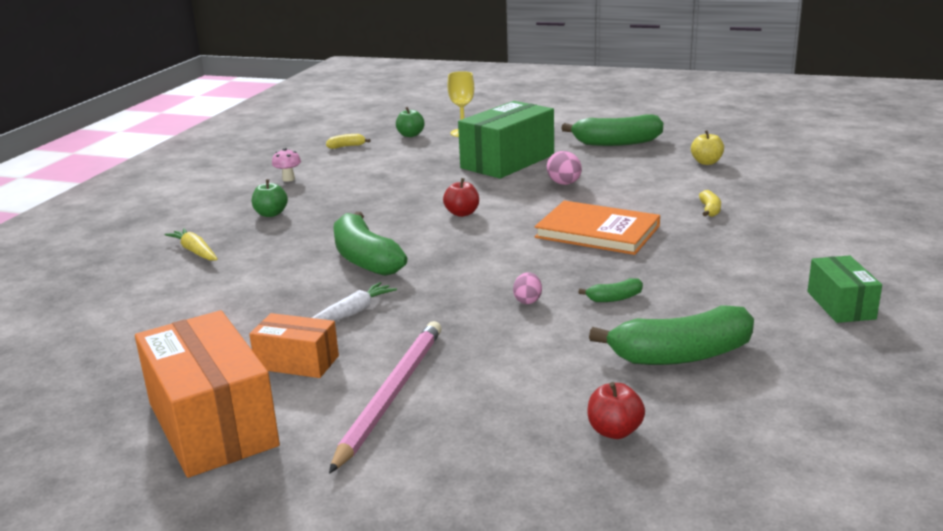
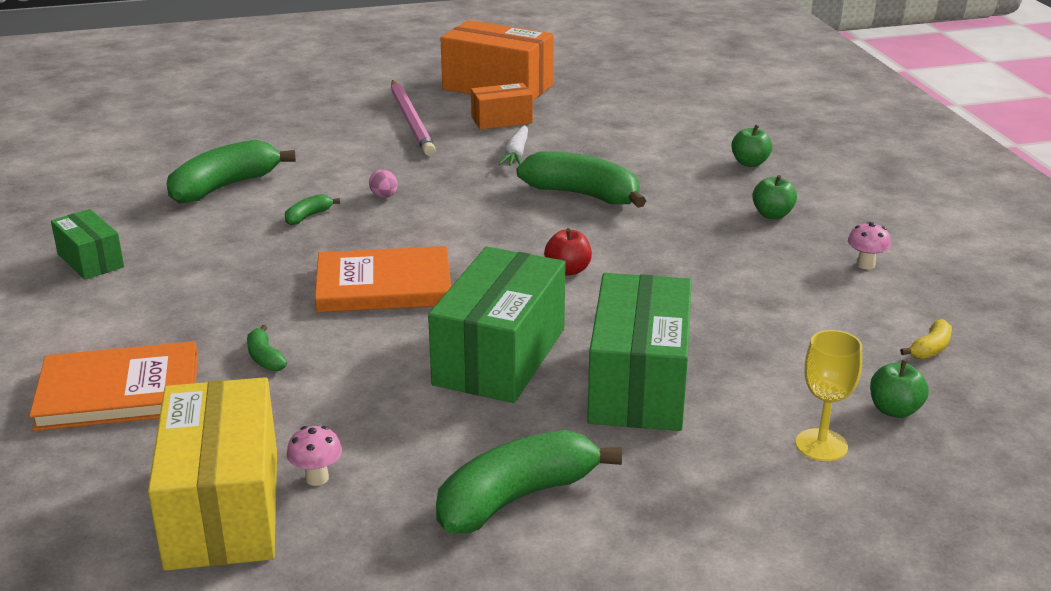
camera: 145 degrees right, 5 degrees up
(195, 251) = (750, 163): yellow carrot -> green apple
(564, 184) = (500, 356): pink egg -> green box
(614, 431) = (248, 137): red apple -> none
(706, 162) = (317, 478): yellow apple -> pink mushroom
(709, 210) = (265, 358): yellow banana -> green banana
(759, 162) = (223, 508): none -> yellow box
(814, 212) = (119, 391): none -> orange book

